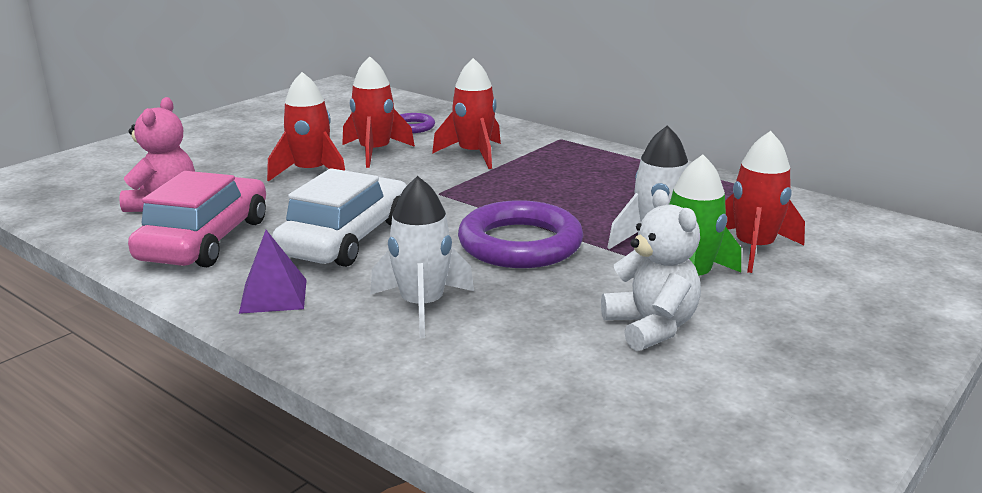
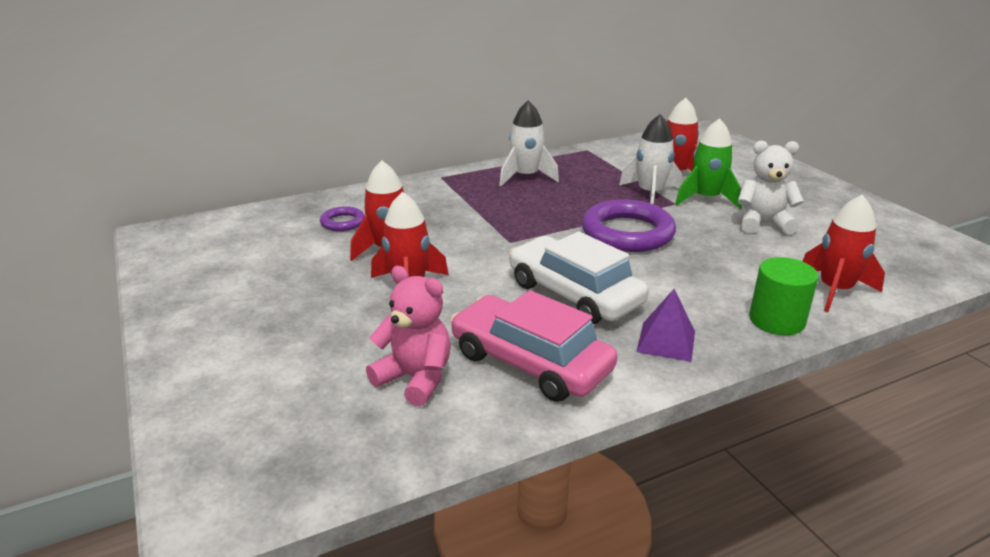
camera: 65 degrees left, 5 degrees up
(360, 357) = (776, 320): none -> green cylinder
(422, 306) = (709, 285): white rocket -> white rocket (526, 177)
(473, 154) = (441, 212): red rocket -> red rocket (835, 290)

